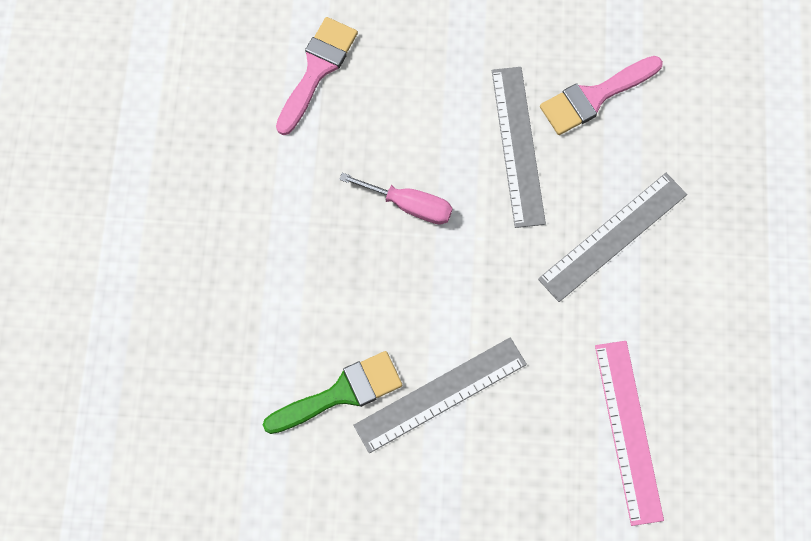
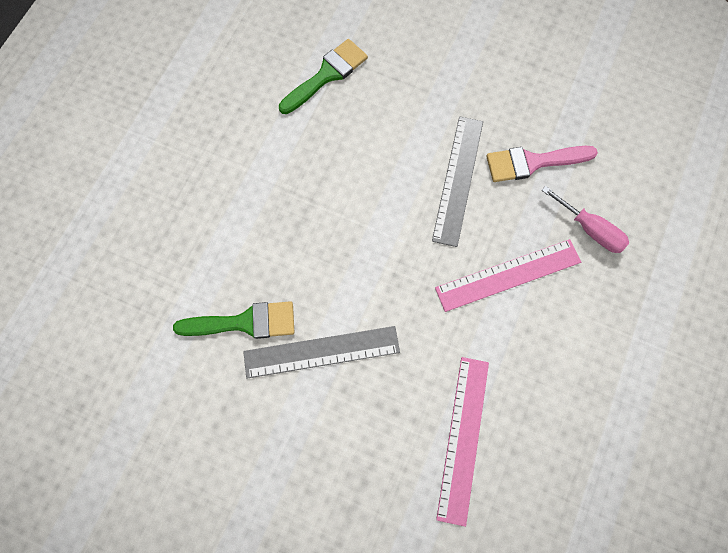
camera: 20 degrees right, 0 degrees up
(317, 70) = (327, 75): pink brush -> green brush
(409, 205) = (356, 196): pink screwdriver -> pink screwdriver (590, 229)
(613, 236) = (508, 275): grey ruler -> pink ruler

